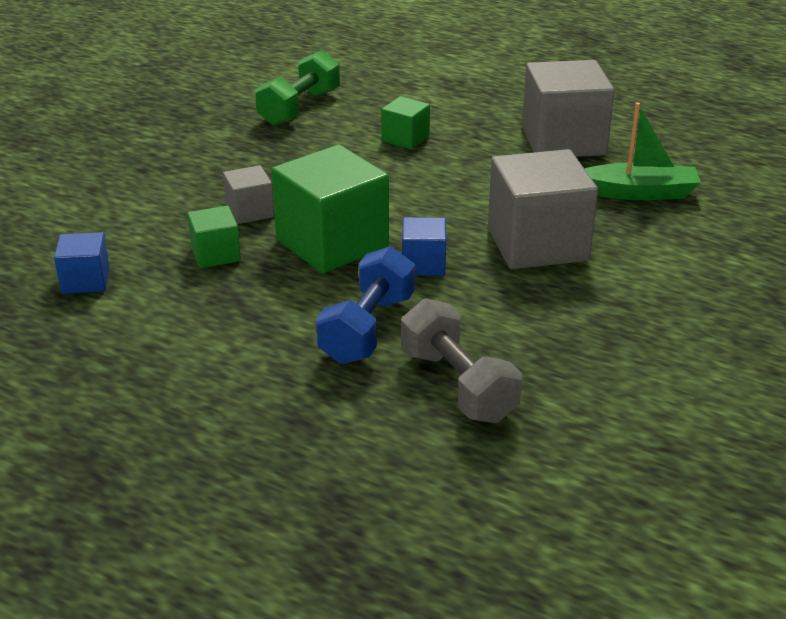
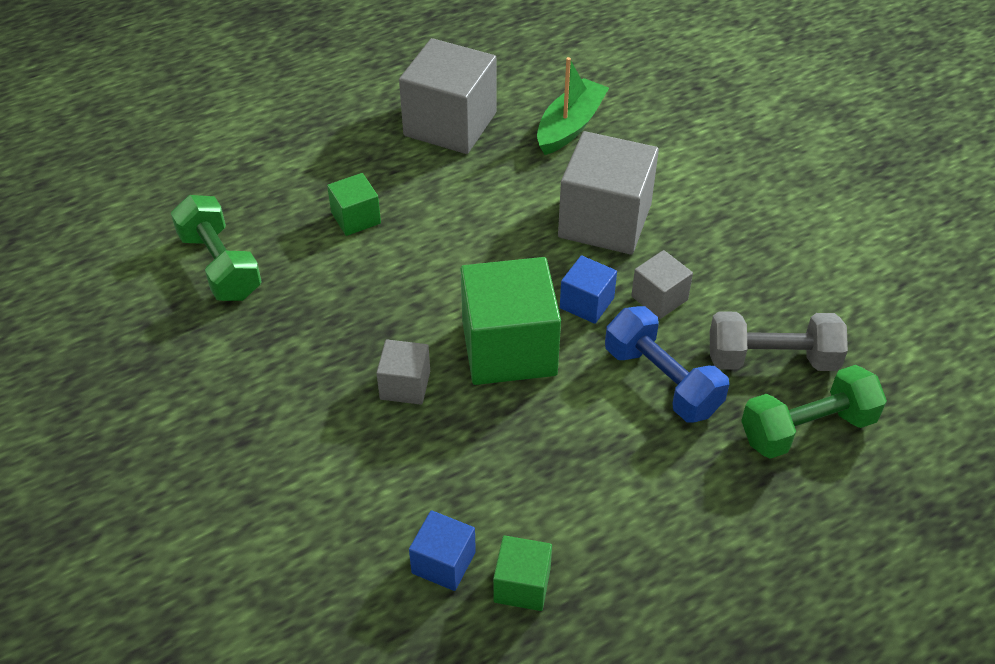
camera: 60 degrees left, 15 degrees up
(216, 254) = (467, 440): green cube -> green cube (522, 585)
(385, 431) = (807, 428): none -> green dumbbell
(471, 299) = (659, 298): none -> grey cube

